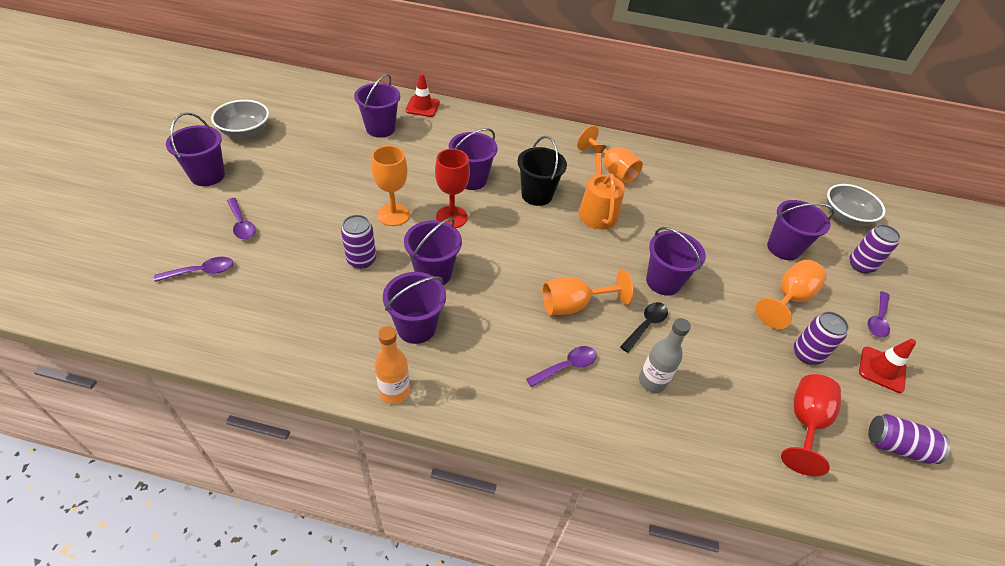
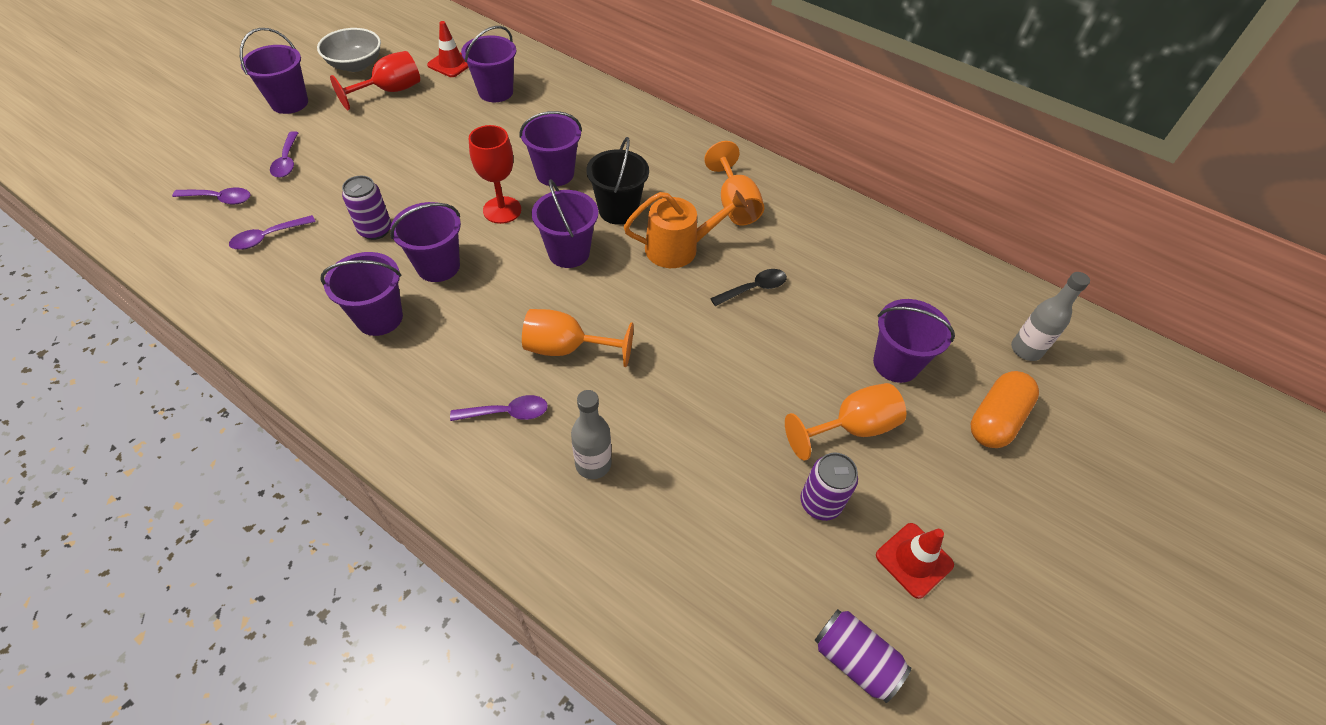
camera: 25 degrees right, 5 degrees up
(393, 215) = (442, 191): orange goblet -> none
(394, 392) = (311, 376): orange bottle -> none
(422, 107) = (560, 77): red traffic cone -> red traffic cone (451, 64)
(597, 211) = (678, 248): orange watering can -> orange watering can turned 60 degrees clockwise
(646, 325) = (635, 398): black spoon -> black spoon (754, 288)
(663, 282) = (697, 355): purple bucket -> purple bucket (569, 252)
(804, 422) = (749, 582): red goblet -> red goblet (390, 91)
(845, 217) = (1026, 350): grey bowl -> grey bottle
(860, 265) = (996, 419): purple can -> orange capsule
(877, 320) = (961, 496): purple spoon -> purple spoon (268, 237)

